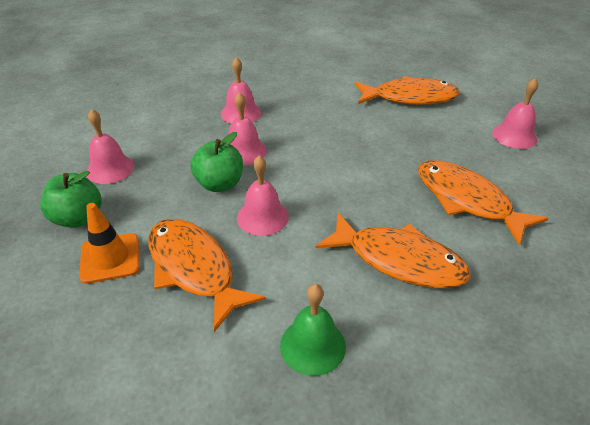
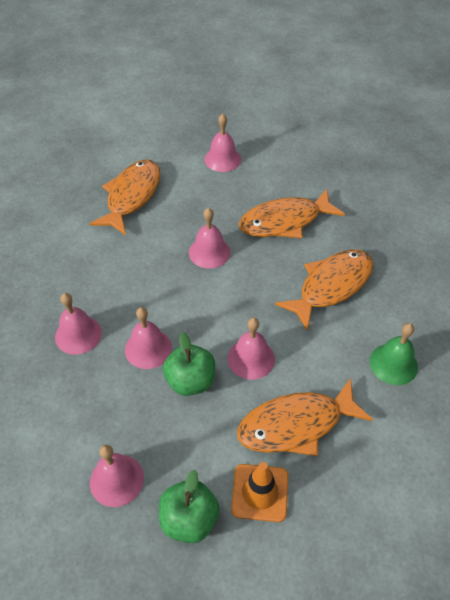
camera: 70 degrees left, 10 degrees up
(379, 158) = (209, 252): none -> pink bell

